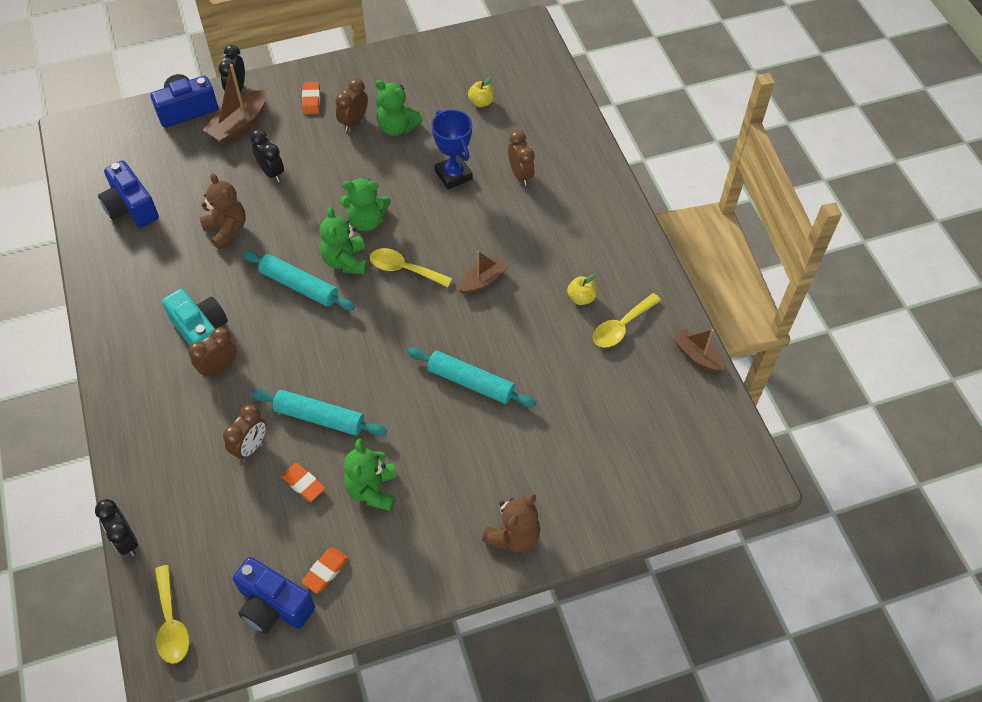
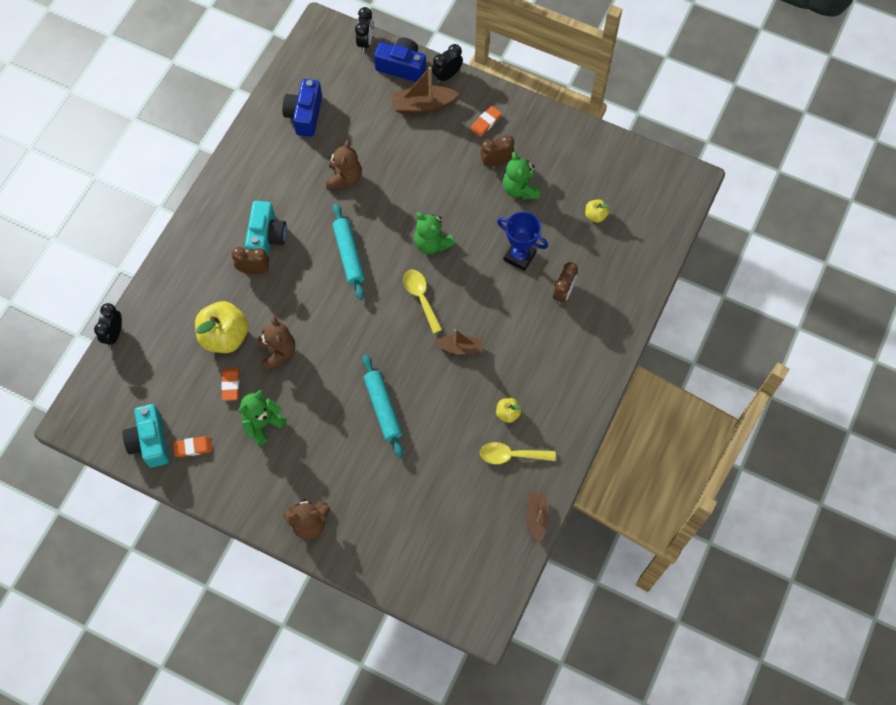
camera: 45 degrees right, 10 degrees up
(171, 622) = (94, 402): yellow spoon -> none
(250, 447) = (225, 336): brown clock -> yellow apple
(271, 172) = (409, 158): black clock -> black clock (365, 42)
(273, 605) = (150, 441): blue camera -> turquoise camera
(319, 417) = (277, 352): turquoise rolling pin -> brown teddy bear
(345, 261) = (391, 261): green teddy bear -> none
(453, 175) = (519, 256): blue trophy -> blue trophy turned 75 degrees counterclockwise

